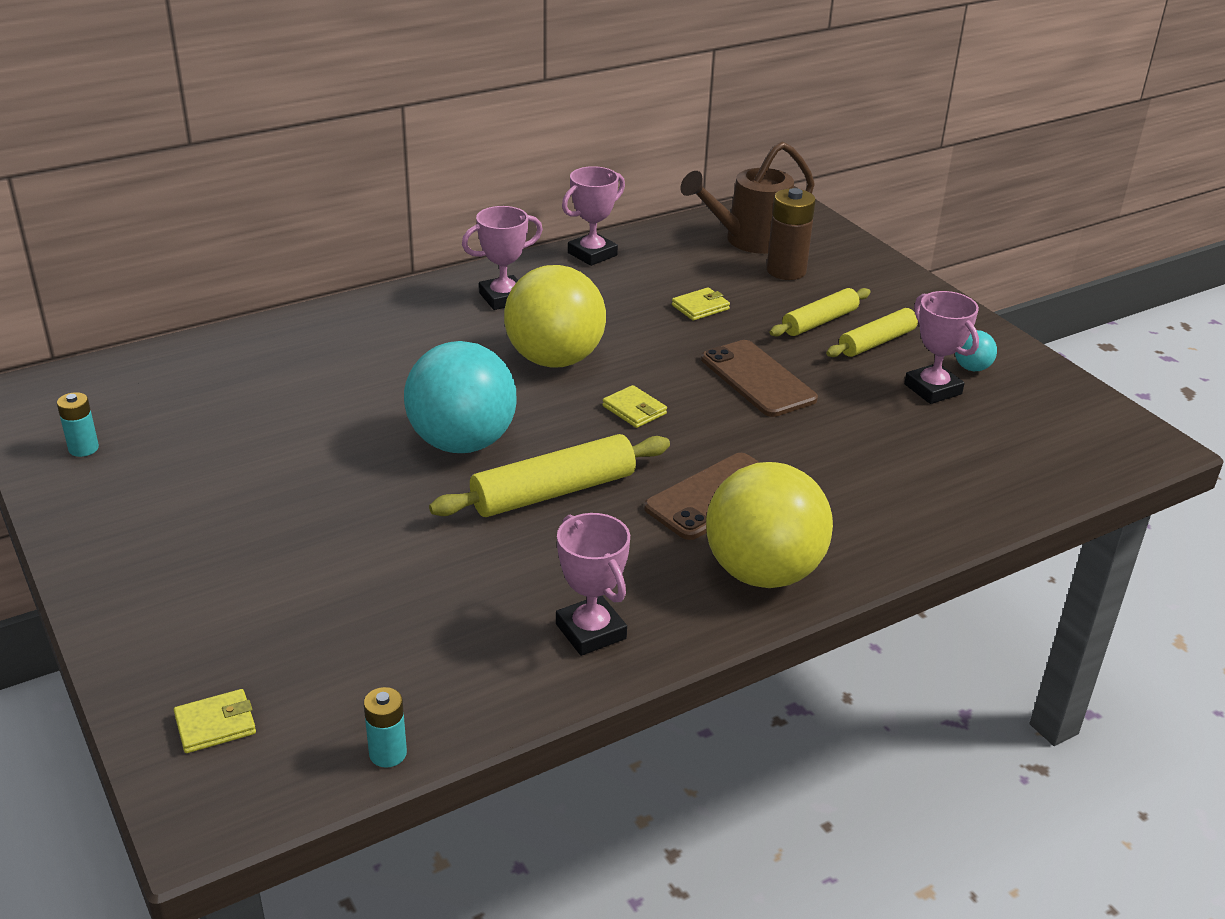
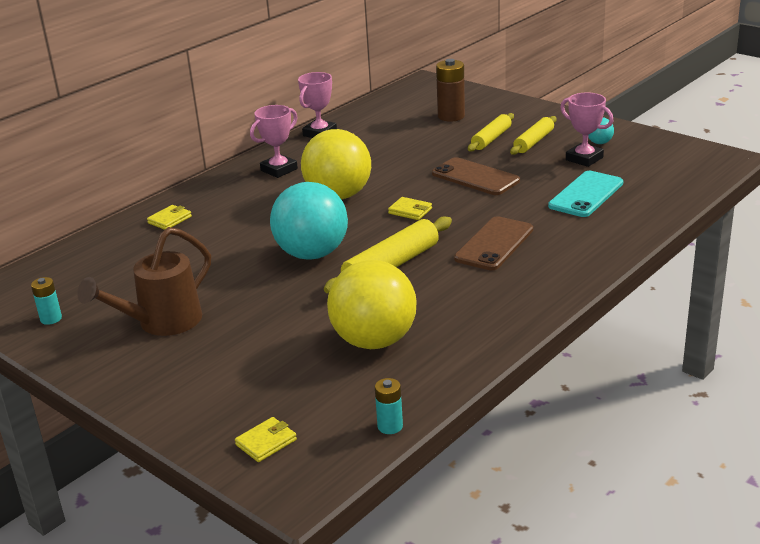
camera: 15 degrees left, 5 degrees down
(591, 631) = (469, 331): pink trophy -> none
(700, 307) = (411, 147): yellow wallet -> yellow wallet (170, 220)
(749, 241) = (416, 105): brown watering can -> brown watering can (162, 323)
(763, 572) = (551, 275): yellow ball -> yellow ball (374, 341)
(898, 450) = (586, 194): none -> turquoise phone

